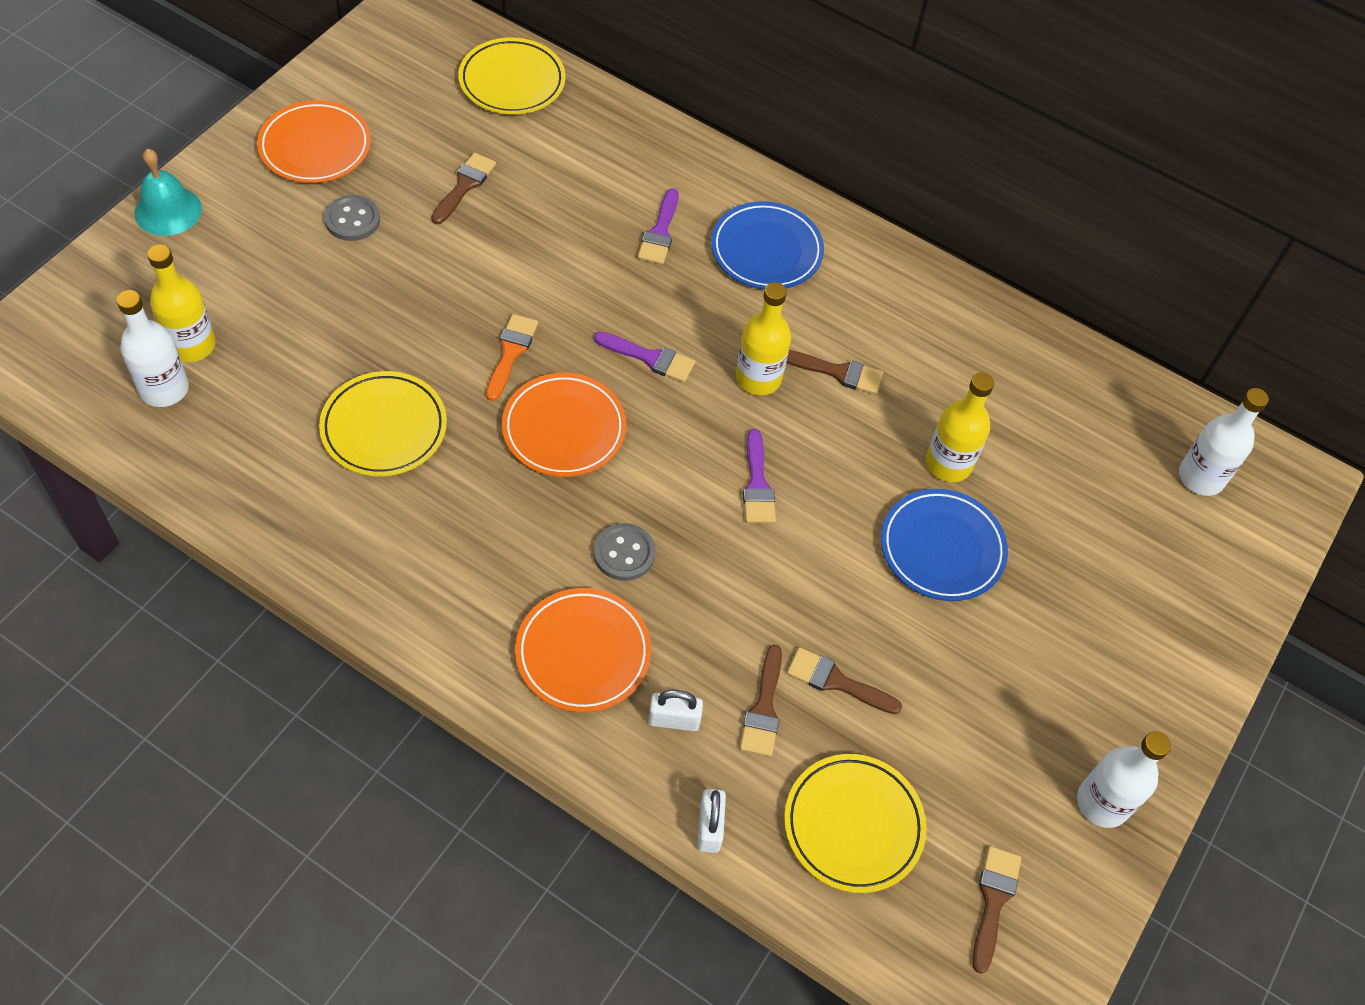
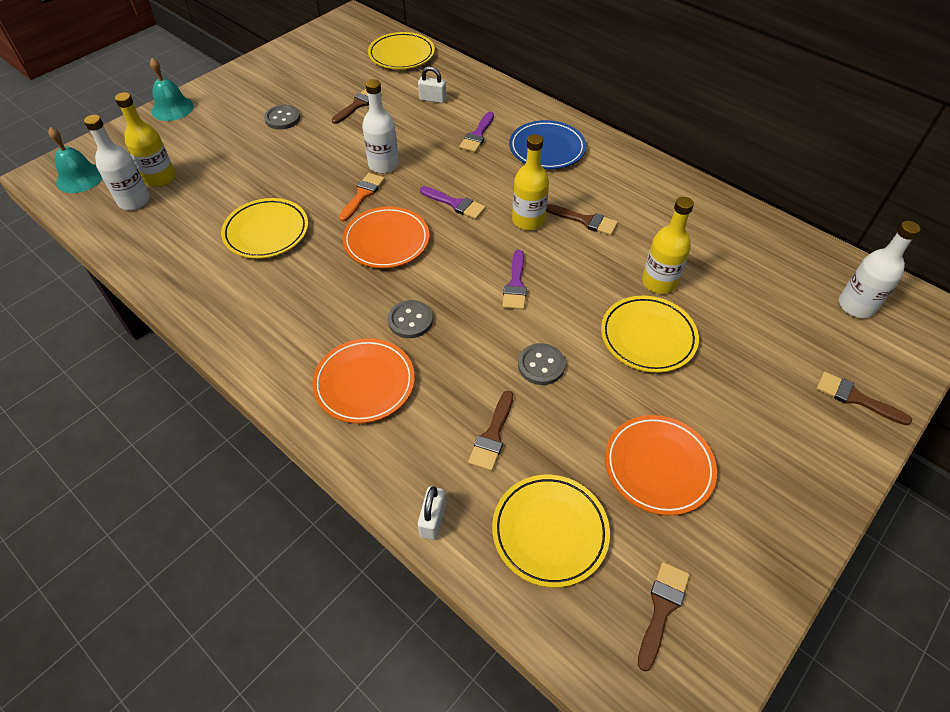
camera: 15 degrees right, 5 degrees down
(62, 354) = (80, 178): none -> turquoise bell
(315, 147) = (272, 81): orange plate -> orange plate (658, 467)
(674, 720) = (422, 436): white padlock -> white padlock (432, 99)
(810, 603) = (541, 365): none -> grey button
(837, 682) = (553, 422): brown brush -> brown brush (855, 398)
(942, 548) = (648, 337): blue plate -> yellow plate
(1102, 802) = (764, 538): white bottle -> white bottle (383, 165)

